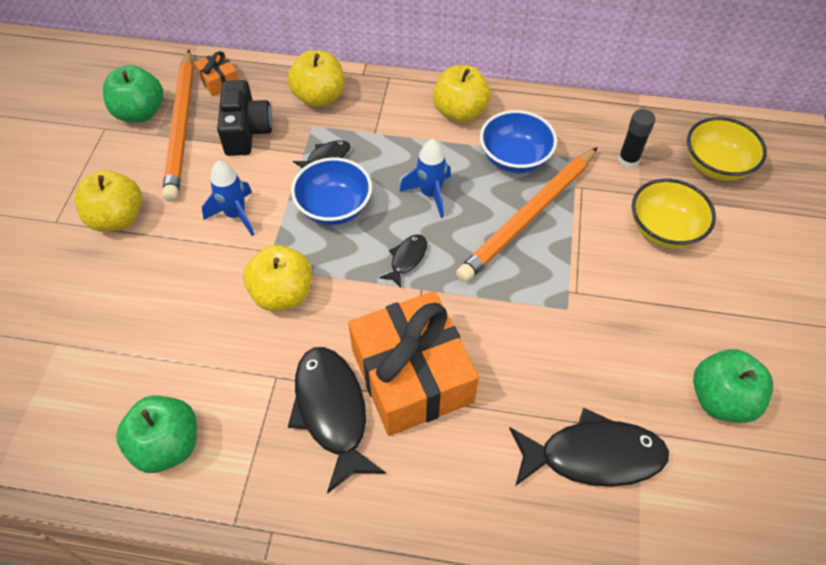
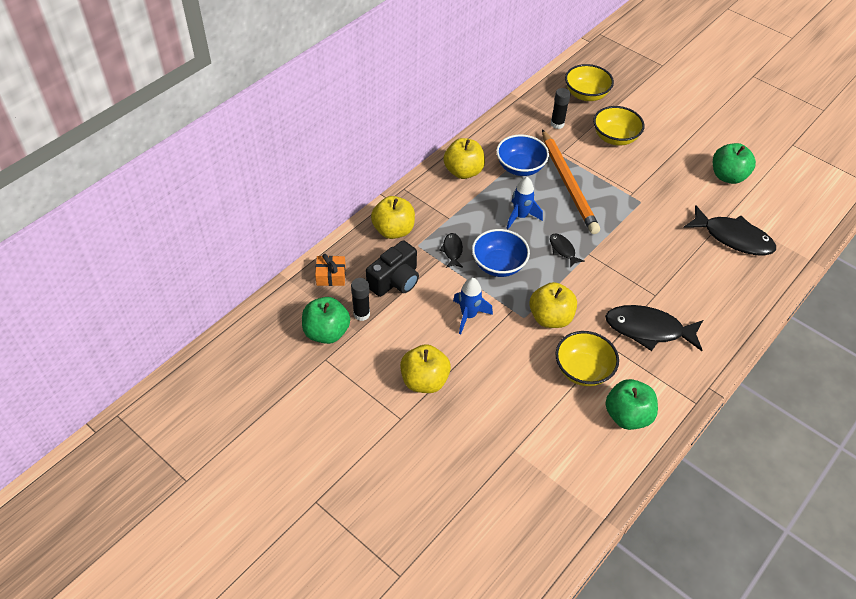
camera: 60 degrees left, 5 degrees down
(181, 127) = (361, 314): orange pencil -> black glue stick
(217, 363) = (583, 370): none -> yellow bowl
(246, 131) = (395, 280): black camera -> black camera turned 105 degrees clockwise
(412, 375) = (645, 285): orange gift -> none
(593, 456) = (733, 238): black fish -> black fish turned 90 degrees clockwise

